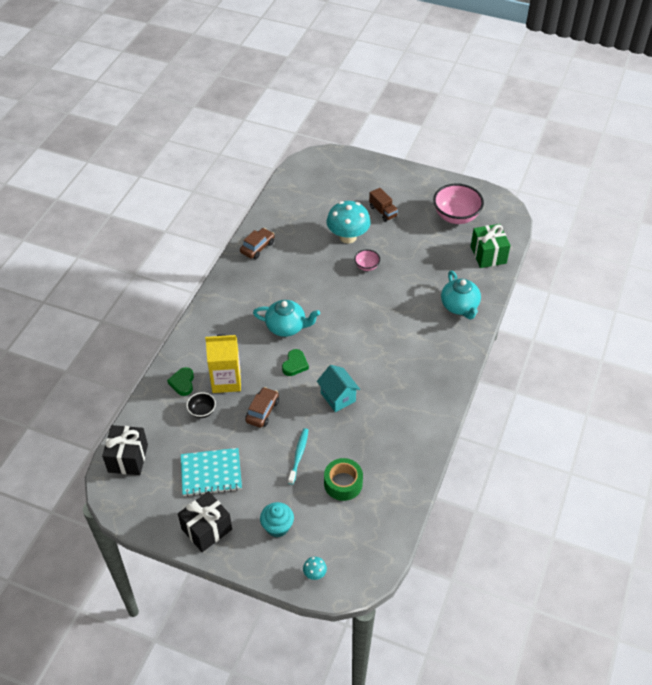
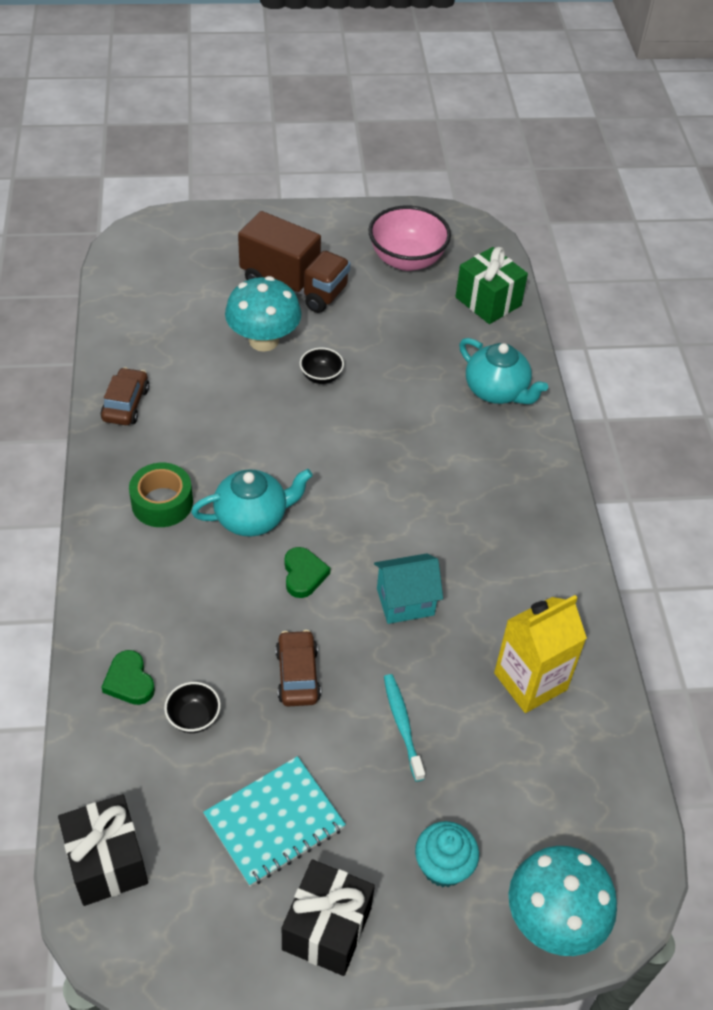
camera: 30 degrees left, 0 degrees up
(226, 380) = (204, 647): yellow carton -> yellow carton (530, 681)
(314, 573) = (553, 919): turquoise mushroom -> turquoise mushroom, size x2.39
(338, 397) = (405, 602): turquoise house -> turquoise house turned 45 degrees counterclockwise
(343, 483) = (501, 742): green tape -> green tape (162, 503)
(367, 266) = (321, 377): pink bowl -> black bowl
(383, 211) = (294, 285): brown truck -> brown truck, size x1.94

